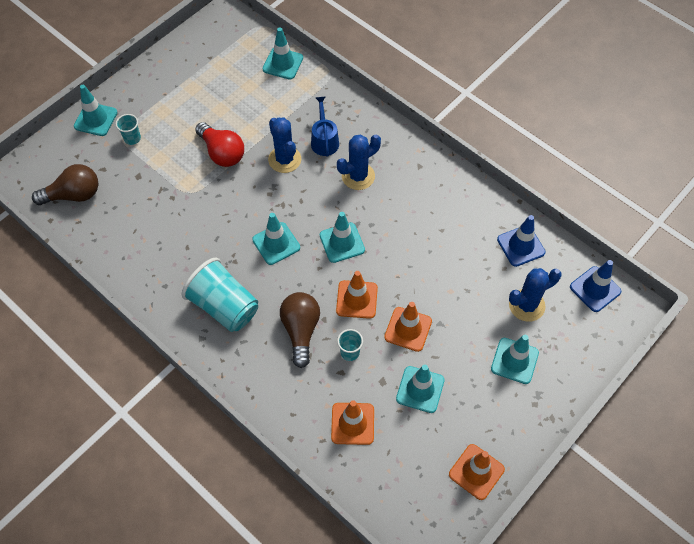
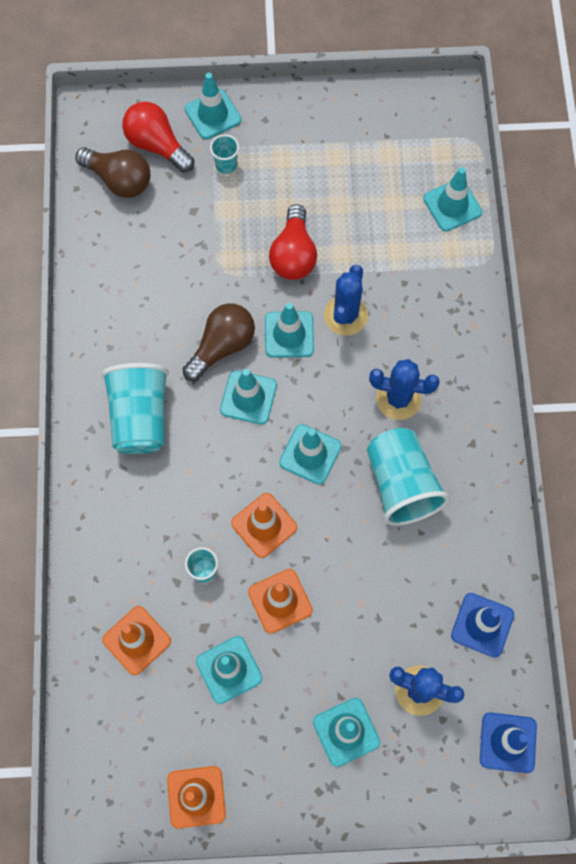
camera: 45 degrees right, 10 degrees up
(78, 159) = (157, 145): none -> red light bulb
(264, 194) = (289, 334): none -> turquoise traffic cone
(301, 330) = (182, 506): brown light bulb -> brown light bulb (222, 346)
(324, 140) = (405, 329): blue watering can -> none
(406, 216) = (401, 484): none -> turquoise cup

